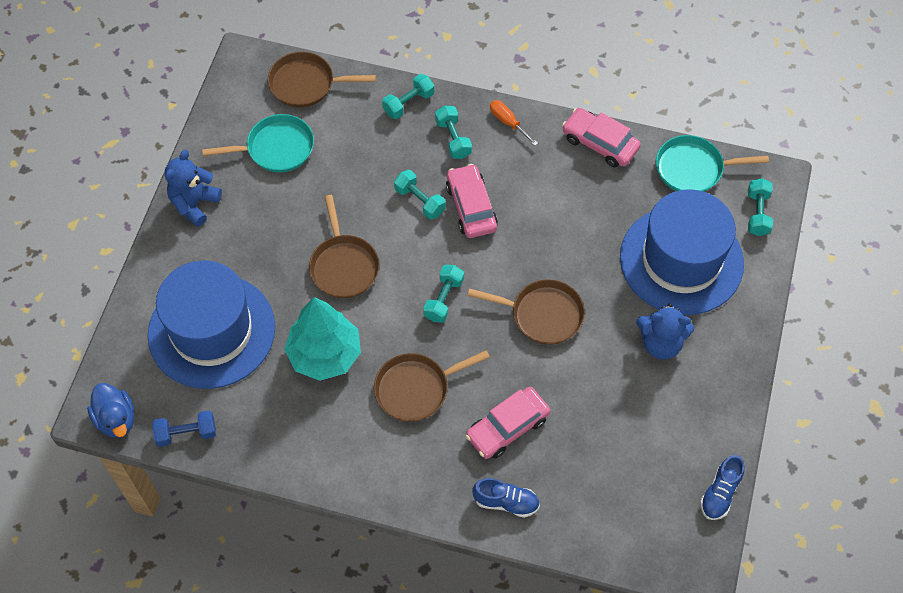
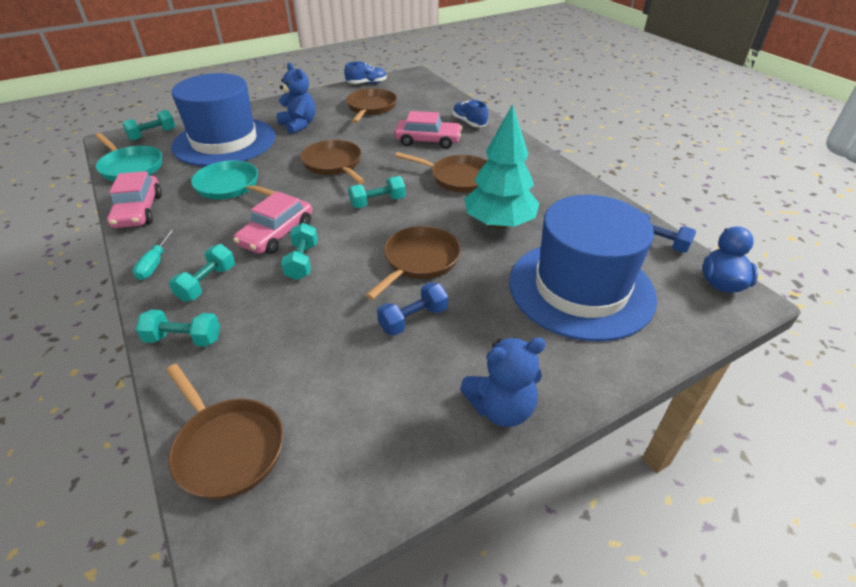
camera: 135 degrees left, 20 degrees down
(276, 148) = (352, 398): turquoise pan -> turquoise pan (230, 186)
(296, 218) = (413, 319): none -> blue dumbbell
(508, 122) = (155, 264): orange screwdriver -> turquoise screwdriver
(640, 440) = (371, 108): none -> brown pan

